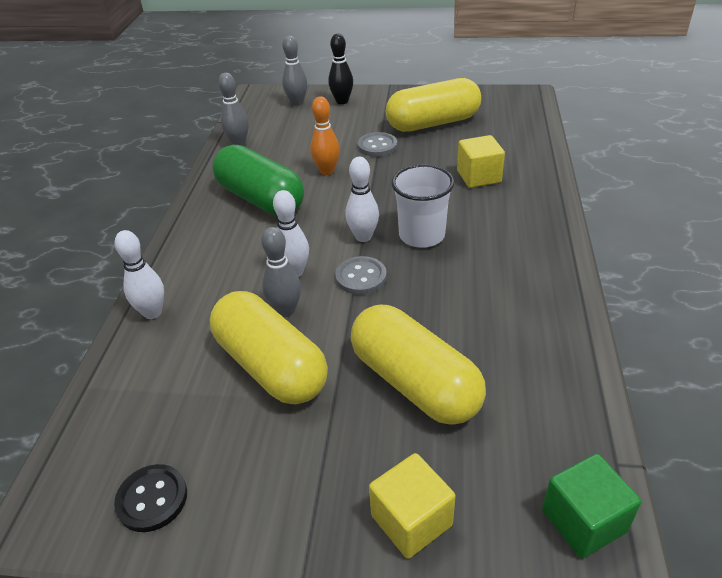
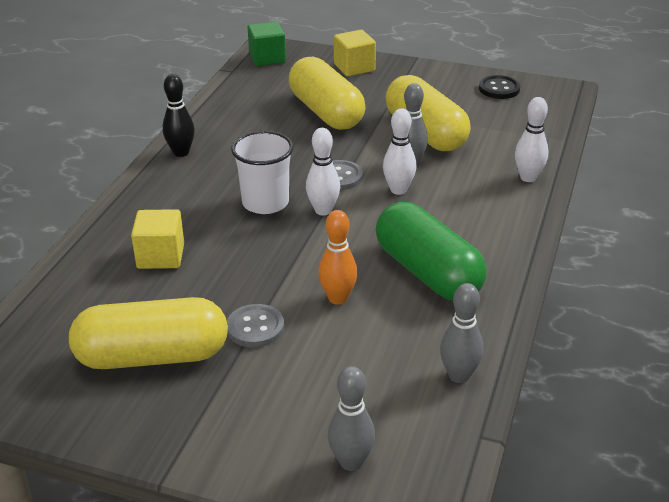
camera: 170 degrees left, 5 degrees down
(342, 101) = (268, 447): black bowling pin -> black bowling pin (181, 152)

